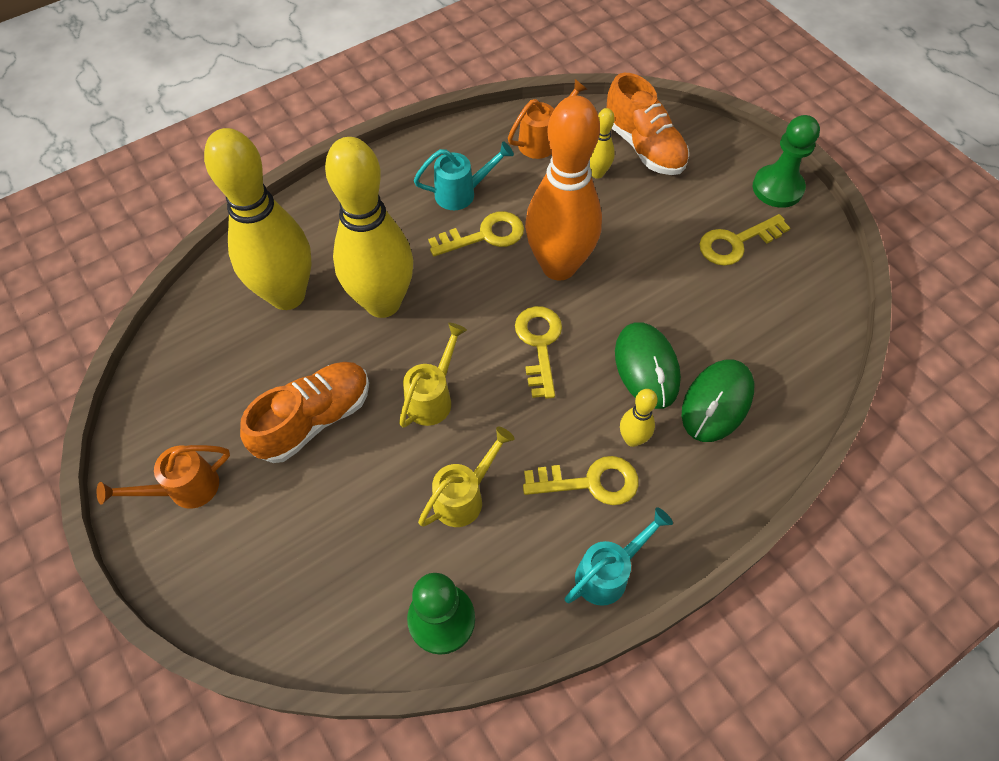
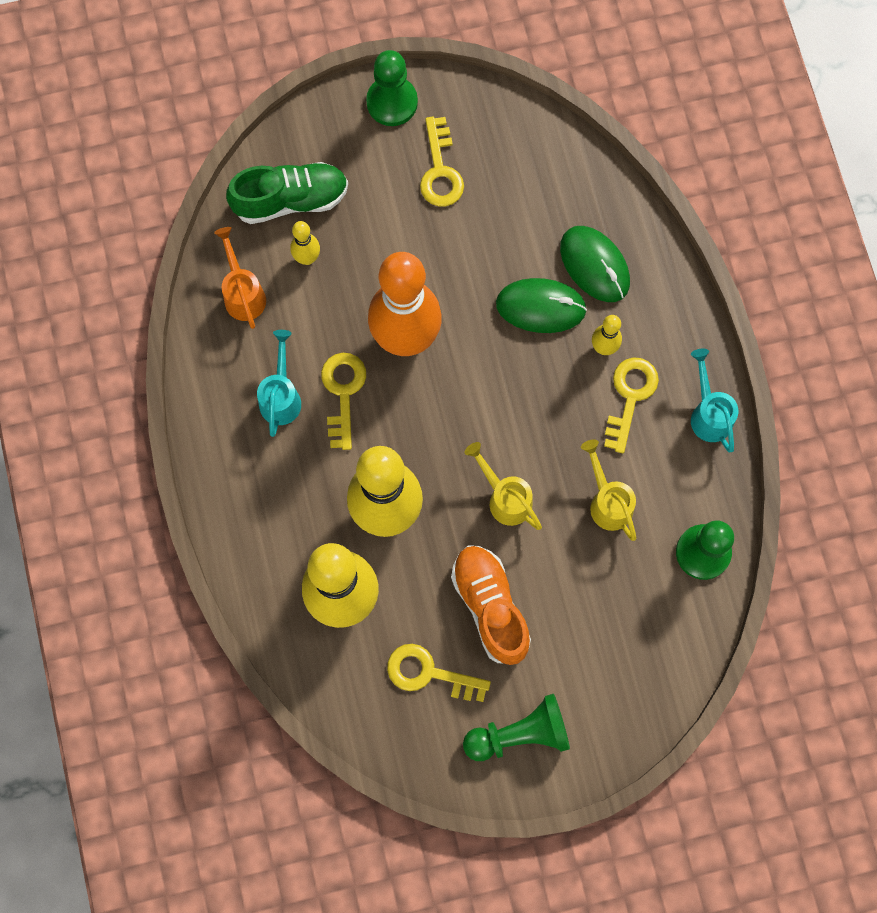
camera: 70 degrees left, 15 degrees up
(184, 489) = (520, 734): orange watering can -> green pawn
(539, 344) = (485, 388): yellow key -> yellow key (429, 673)
(643, 146) = (290, 200): orange shoe -> green shoe

